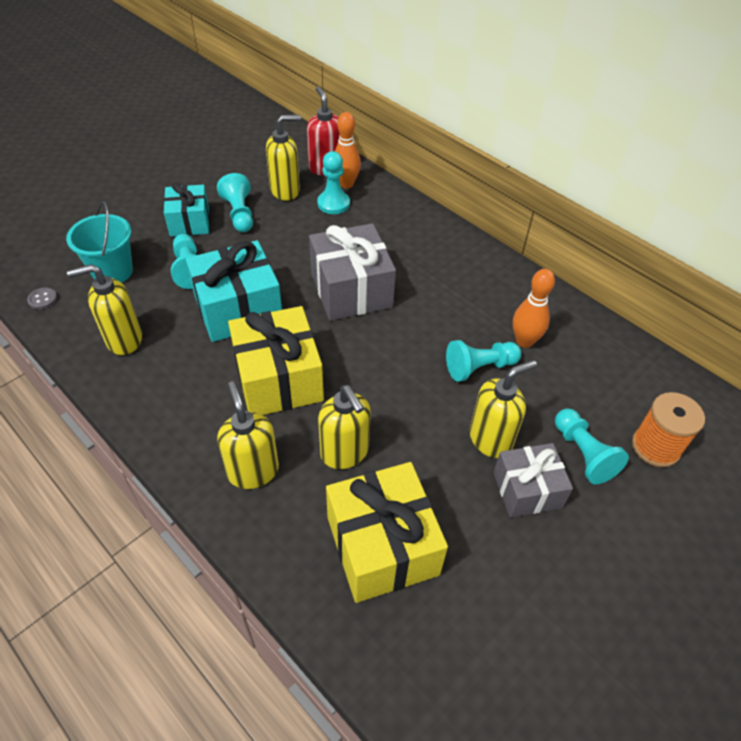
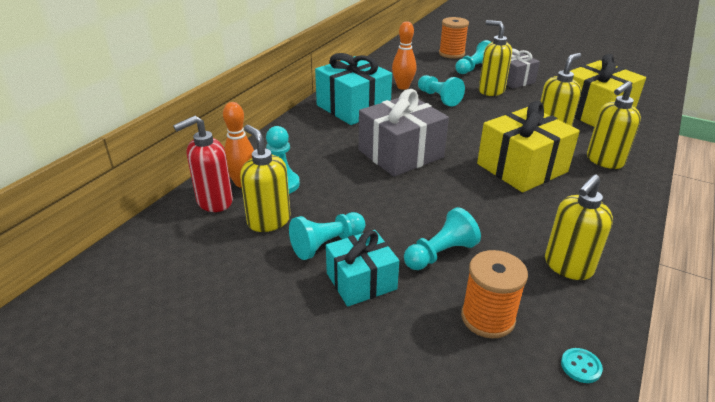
camera: 105 degrees left, 15 degrees down
(43, 299) = (580, 366): grey button -> turquoise button
(112, 271) = (487, 318): turquoise bucket -> orange spool
(124, 340) = (568, 266): yellow soap dispenser -> yellow soap dispenser turned 75 degrees clockwise
(238, 309) = (468, 206): turquoise gift -> turquoise gift (353, 107)

